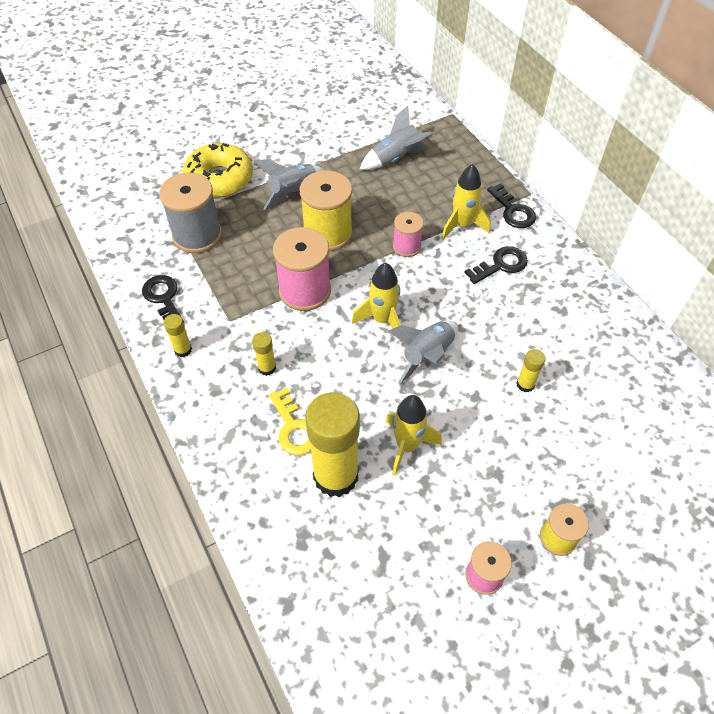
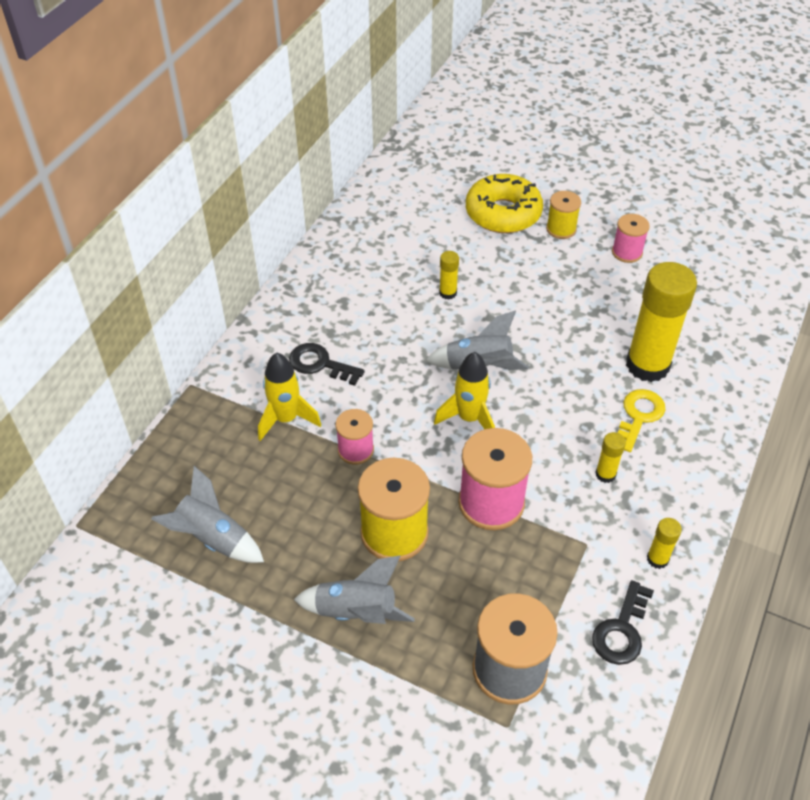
camera: 125 degrees left, 5 degrees down
(219, 179) = (397, 722): yellow donut -> yellow donut (503, 213)
(407, 446) = (577, 336): yellow rocket -> none
(513, 211) = (230, 387): black key -> none

